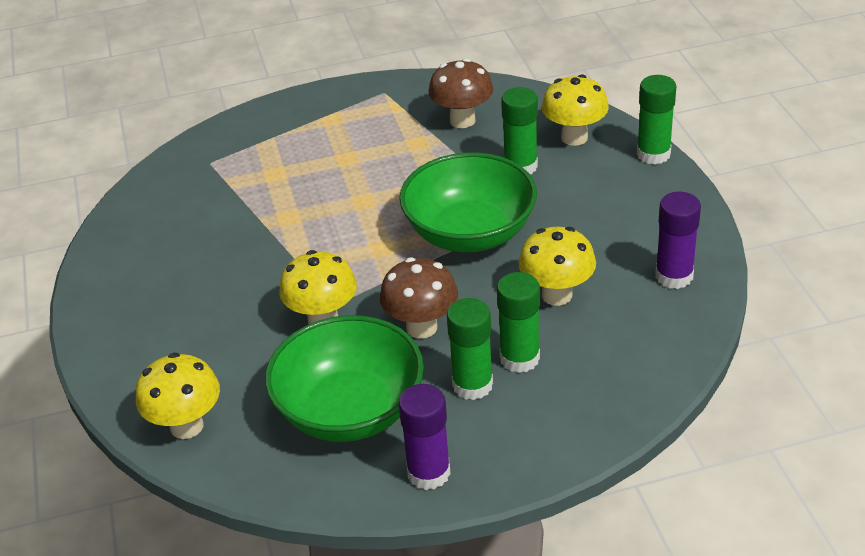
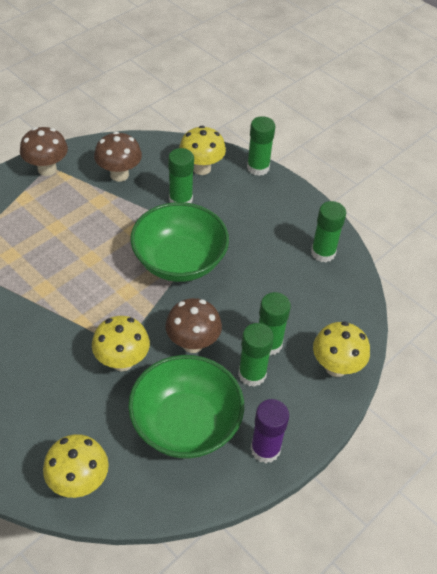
camera: 35 degrees left, 10 degrees up
(379, 95) = (47, 169): none -> brown mushroom
(557, 295) = (263, 289): yellow mushroom -> yellow mushroom (336, 367)
(674, 276) = (323, 253): purple glue stick -> green glue stick

